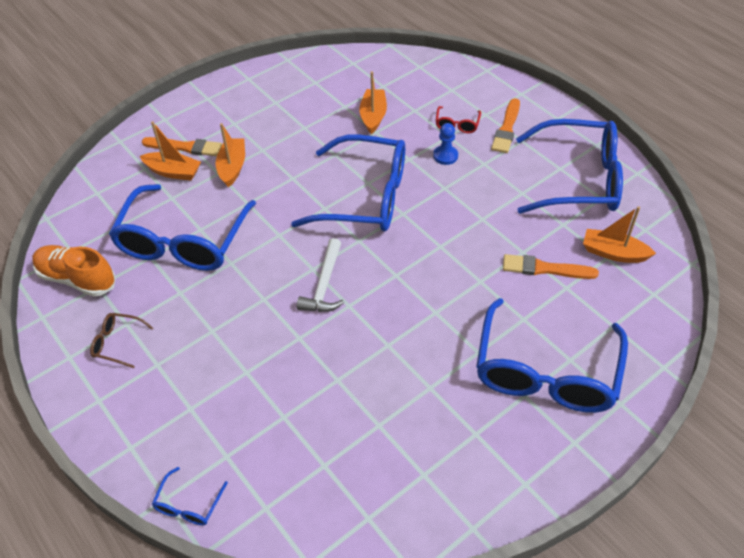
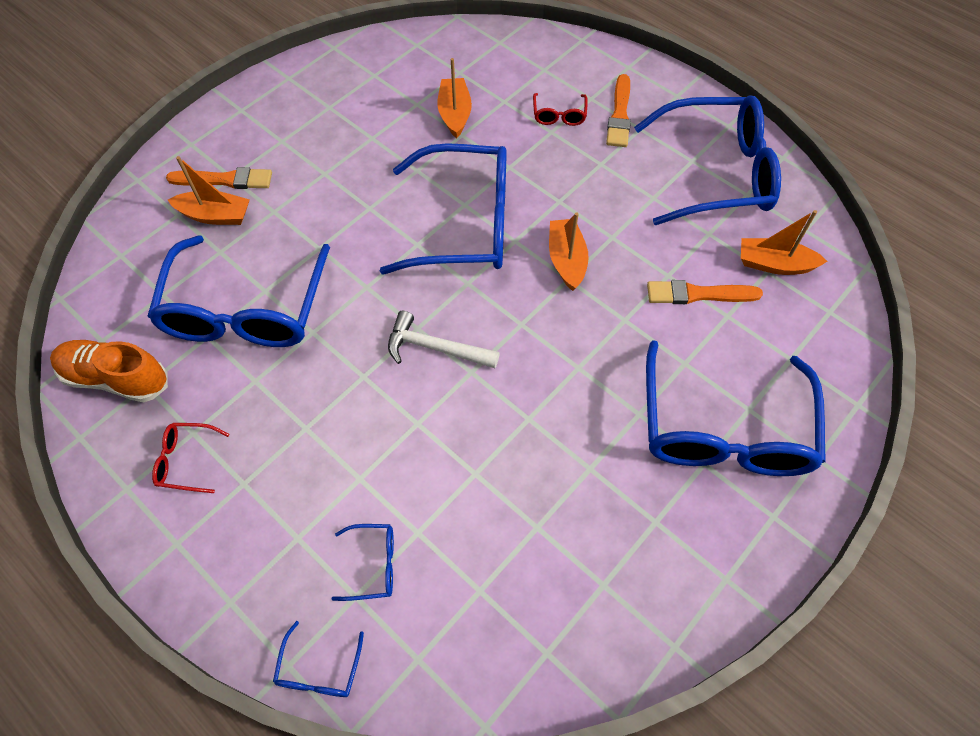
camera: 10 degrees left, 10 degrees up
(117, 343) = (186, 460): brown glasses -> red glasses
(232, 167) = (290, 201): orange boat -> orange boat (566, 260)
(245, 435) = (373, 564): none -> blue glasses
(324, 285) = (435, 348): white hammer -> white hammer turned 105 degrees clockwise
(445, 156) = (552, 158): blue pawn -> none

